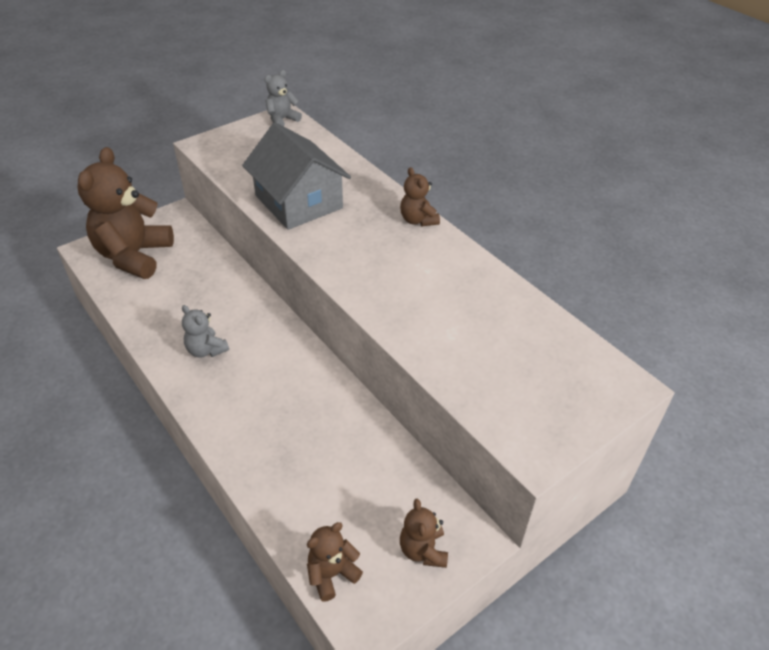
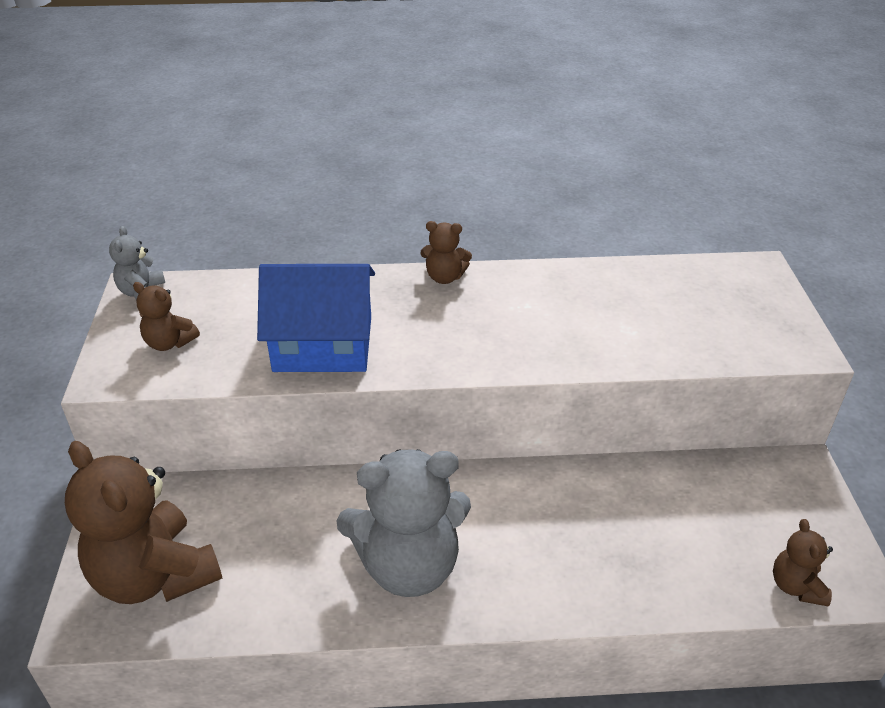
camera: 55 degrees left, 5 degrees down
(206, 350) = (409, 566): grey teddy bear -> grey teddy bear, size x2.13
(298, 202) = (323, 343): grey house -> blue house
(423, 550) = (799, 506): brown teddy bear -> brown teddy bear (169, 343)

